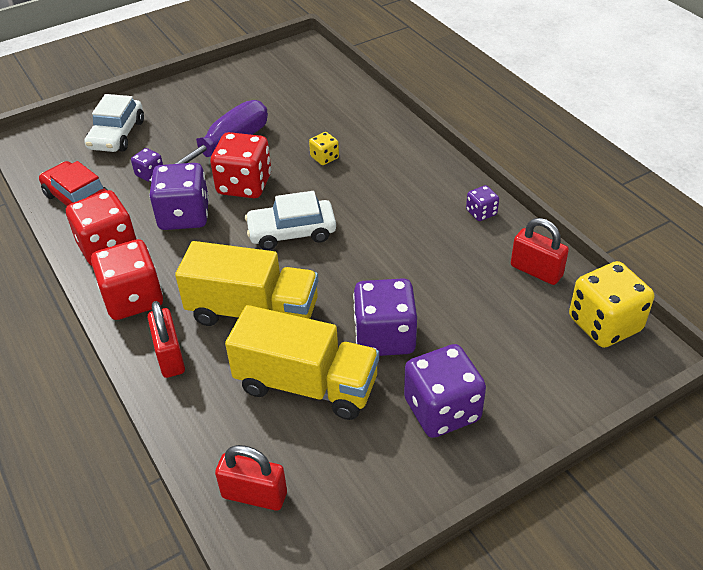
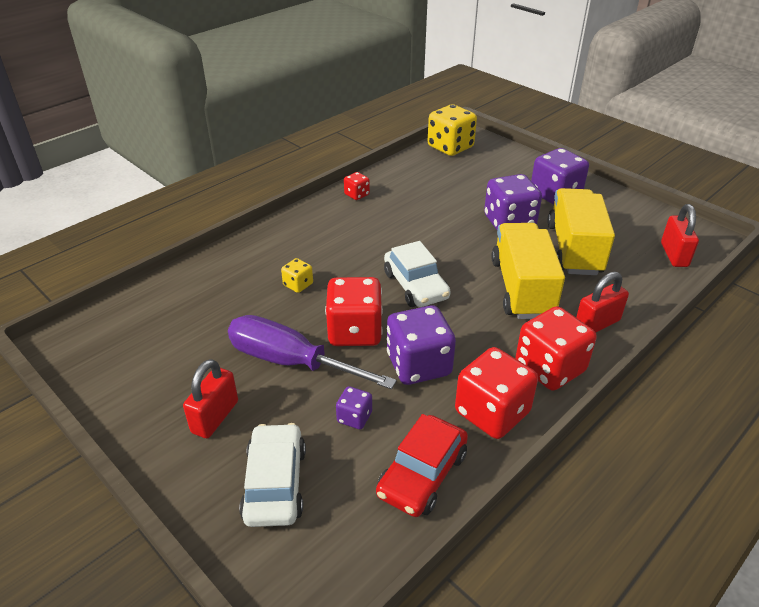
camera: 105 degrees left, 5 degrees down
(117, 135) = (275, 483): white car -> white car turned 90 degrees counterclockwise
(481, 213) = (357, 195): purple dice -> red dice
(536, 271) = (413, 170): red padlock -> red padlock (215, 417)

